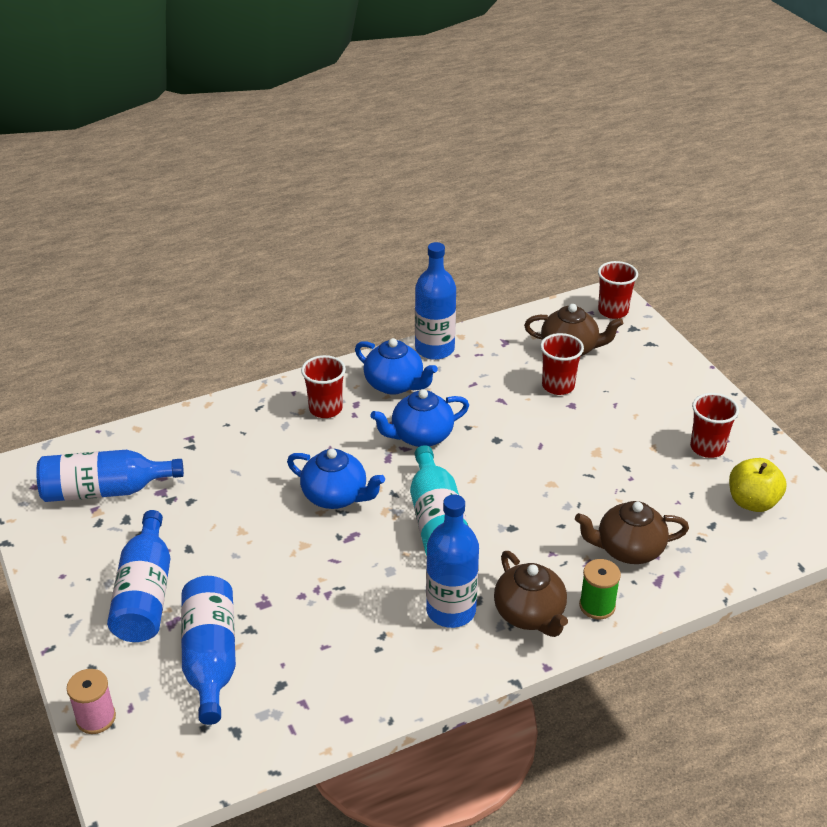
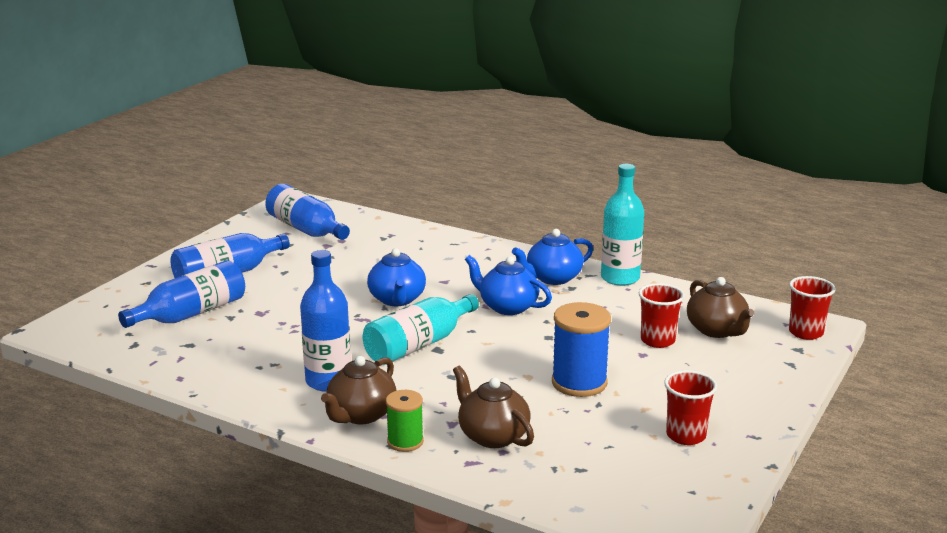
camera: 55 degrees right, 15 degrees down
(96, 718) = (107, 299): pink spool -> none
(325, 409) = (486, 264): red cup -> none
(395, 385) = (552, 278): blue teapot -> blue teapot turned 60 degrees clockwise
(434, 349) = (620, 278): blue bottle -> turquoise bottle
(586, 461) = (579, 383): none -> blue spool
(752, 502) = (643, 482): yellow apple -> none

